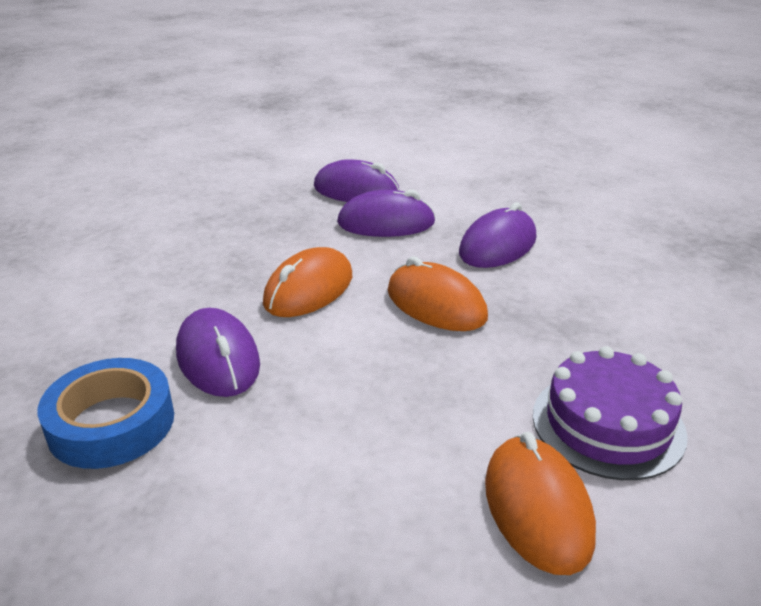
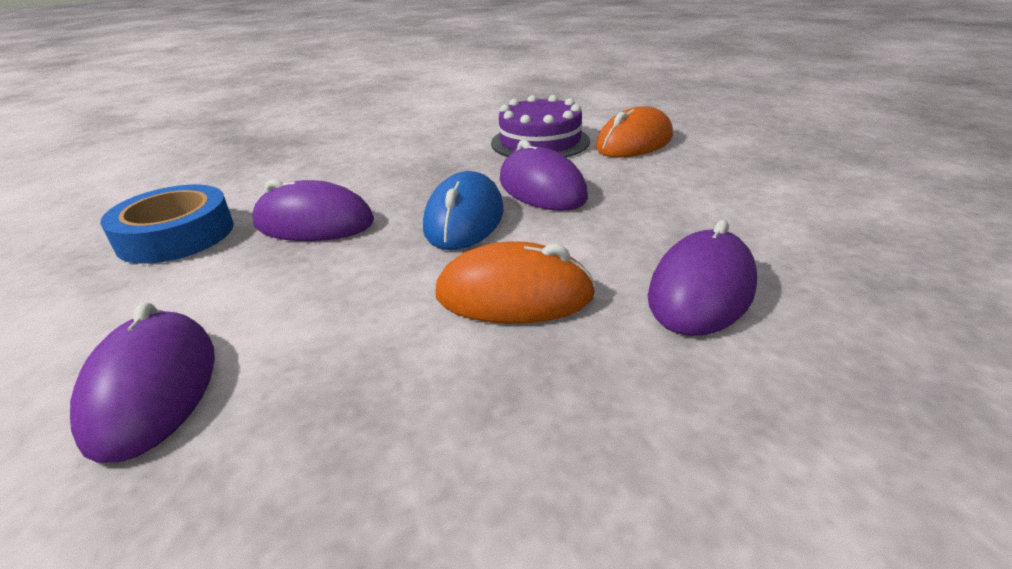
camera: 120 degrees left, 0 degrees up
(111, 423) = (866, 299): blue tape -> blue tape (176, 235)
(386, 223) = (285, 309): purple mouse -> purple mouse (541, 189)
(436, 304) = (464, 219): orange mouse -> blue mouse

